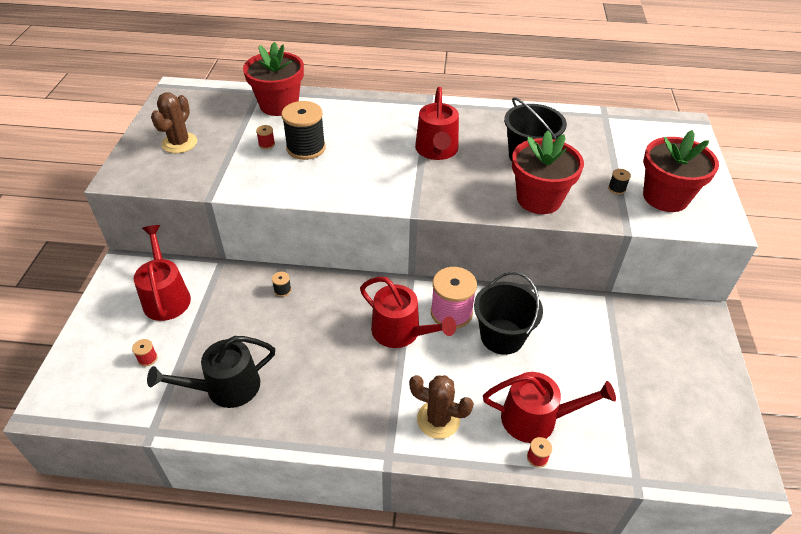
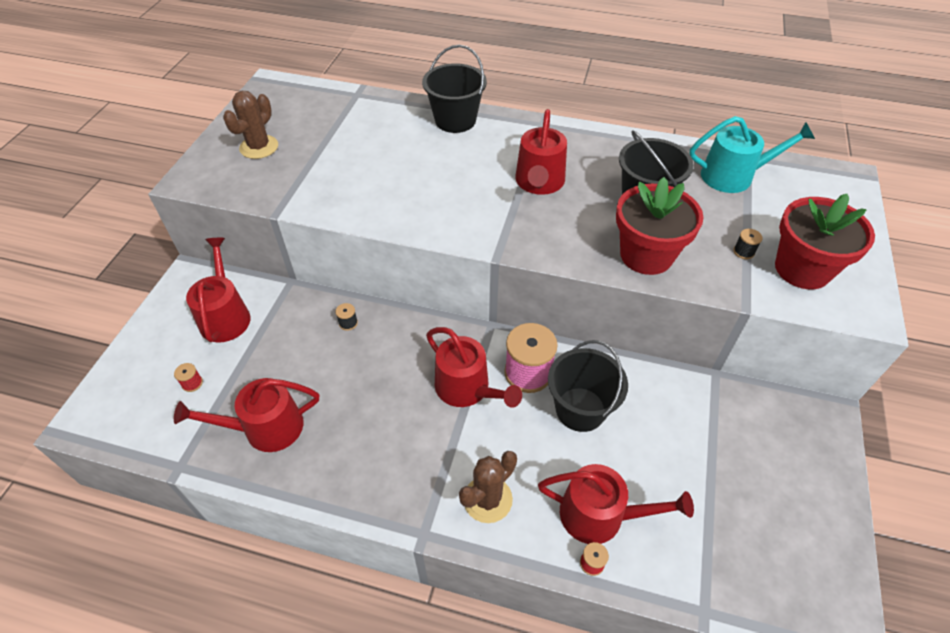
camera: 10 degrees right, 5 degrees up
(226, 388) = (266, 428): black watering can -> red watering can
(266, 144) = (351, 157): red spool -> none
(279, 105) = (375, 112): red flower pot -> none
(306, 148) = (393, 166): black spool -> none
(352, 106) = (455, 120): none -> black bucket
(438, 419) = (487, 499): brown cactus -> brown cactus turned 75 degrees counterclockwise
(596, 131) = (733, 176): none -> turquoise watering can

